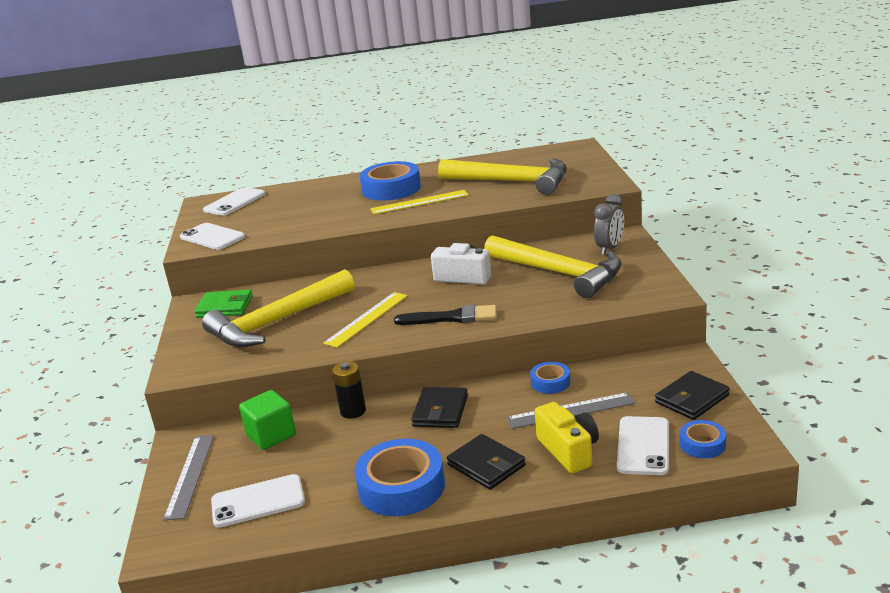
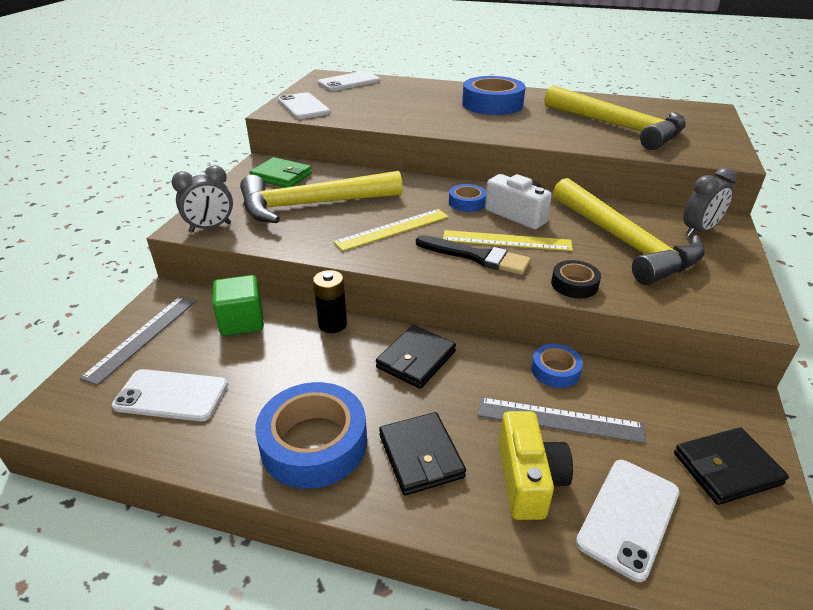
camera: 20 degrees right, 10 degrees up
(199, 367) = (210, 227): none -> grey clock
(419, 202) = (510, 123): yellow ruler -> yellow ruler (506, 241)
(538, 313) = (574, 284): none -> black tape
(702, 444) = (715, 553): blue tape -> blue tape (467, 202)

